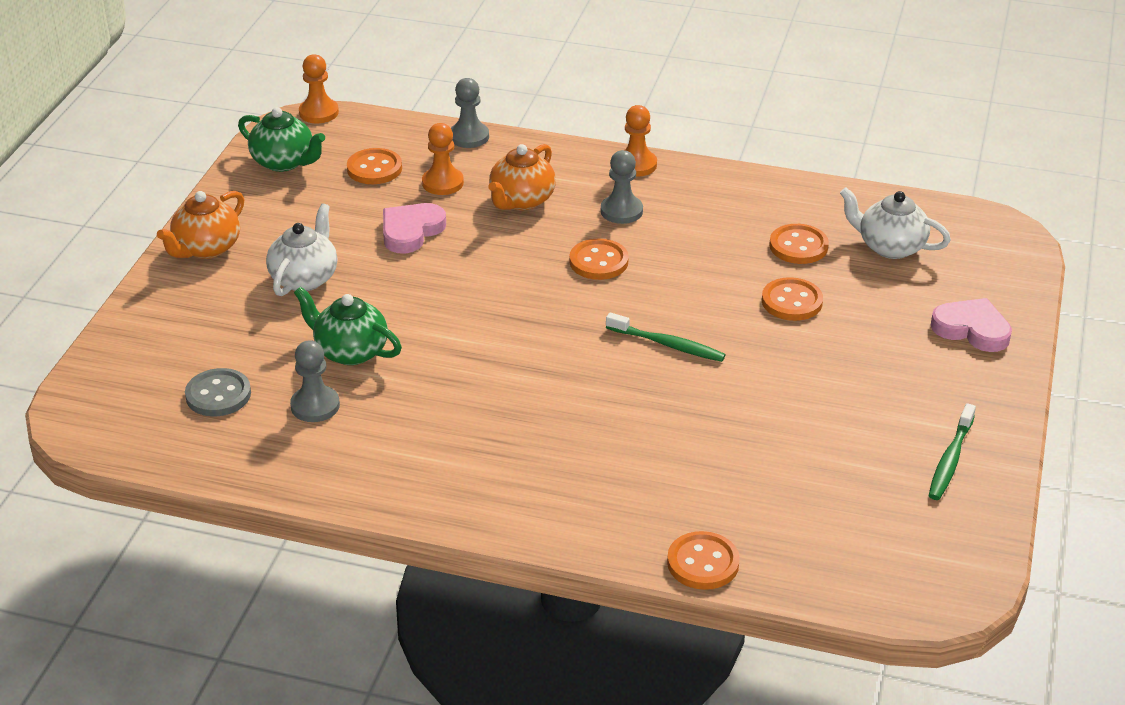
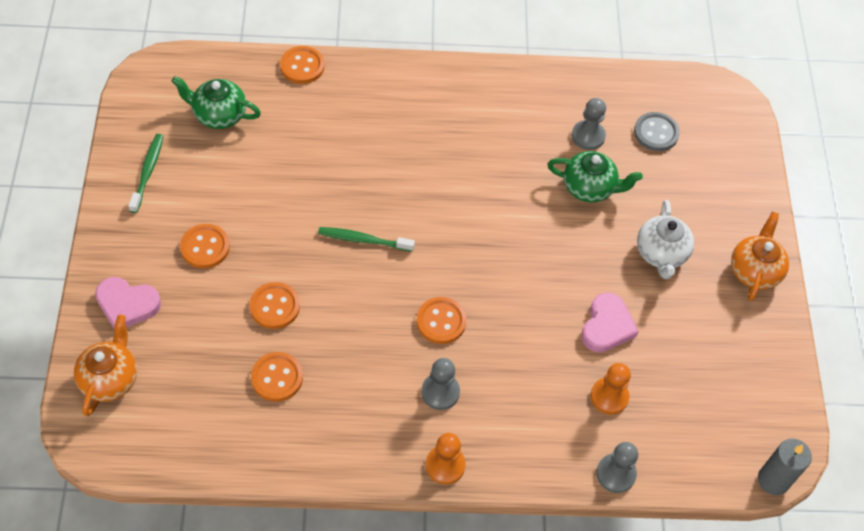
camera: 160 degrees right, 20 degrees up
(284, 162) = (760, 395): green teapot -> green teapot (219, 115)
(319, 112) = (773, 480): orange pawn -> grey candle
(374, 169) = (677, 404): orange button -> orange button (205, 247)
(521, 200) = (531, 387): orange teapot -> orange teapot (110, 378)
(890, 247) = (196, 394): white teapot -> none

